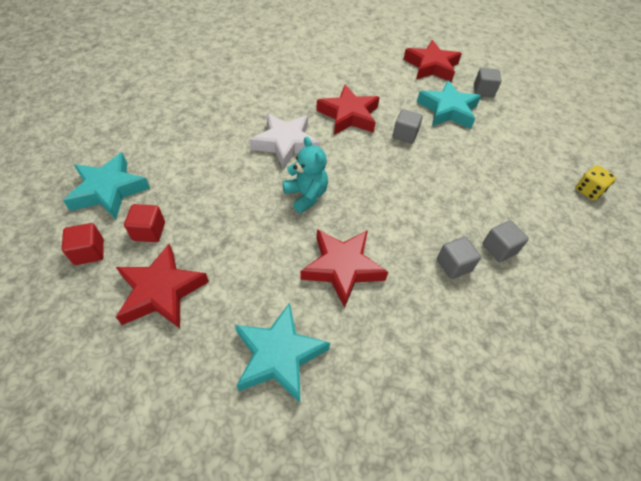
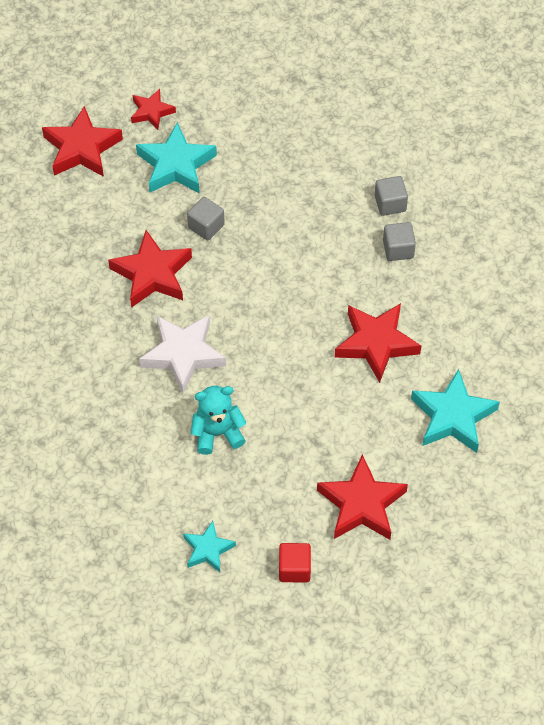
camera: 70 degrees left, 5 degrees up
(109, 190) = (208, 549): turquoise star -> turquoise star, size x0.58
(149, 231) = (281, 511): red cube -> none
(306, 195) = (273, 352): turquoise teddy bear -> turquoise teddy bear (217, 433)
(483, 91) = (151, 112): grey cube -> red star
(588, 191) = (341, 91): yellow dice -> none

